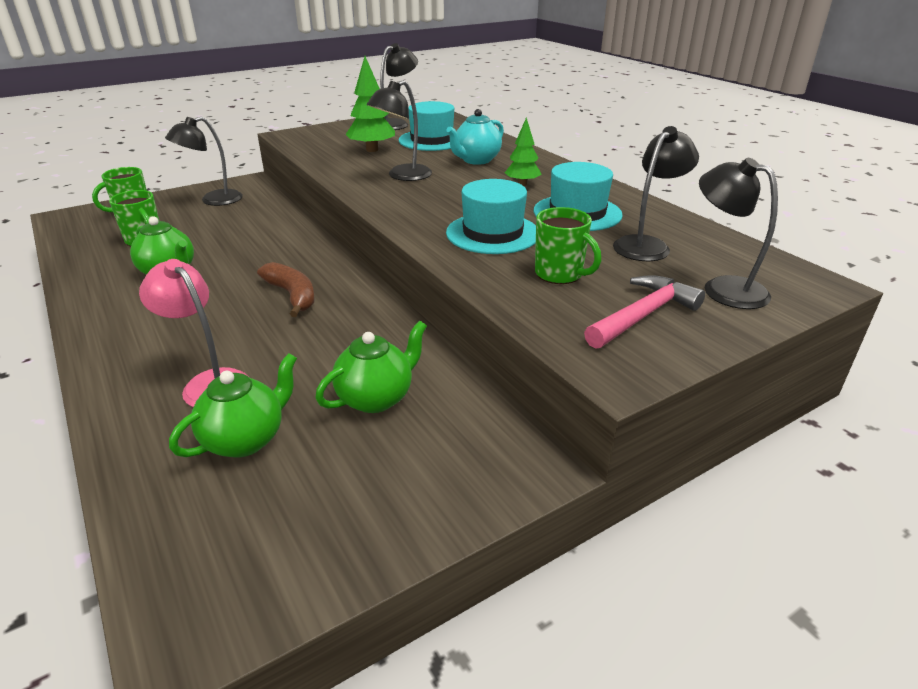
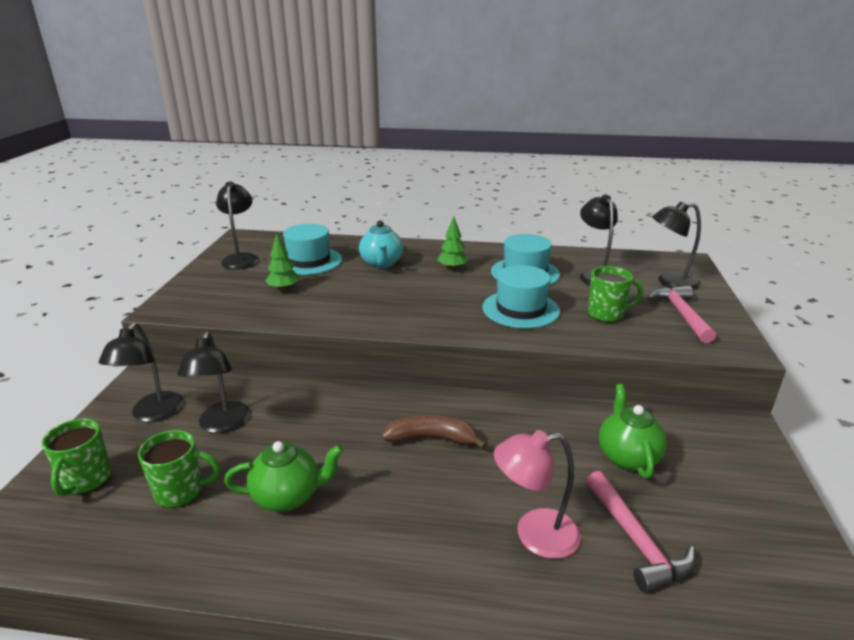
camera: 50 degrees left, 5 degrees down
(245, 439) = (636, 540): green teapot -> pink hammer
(372, 150) = (283, 289): green tree -> green tree, size x0.65
(402, 176) = (365, 299): black lamp -> black lamp (222, 425)

